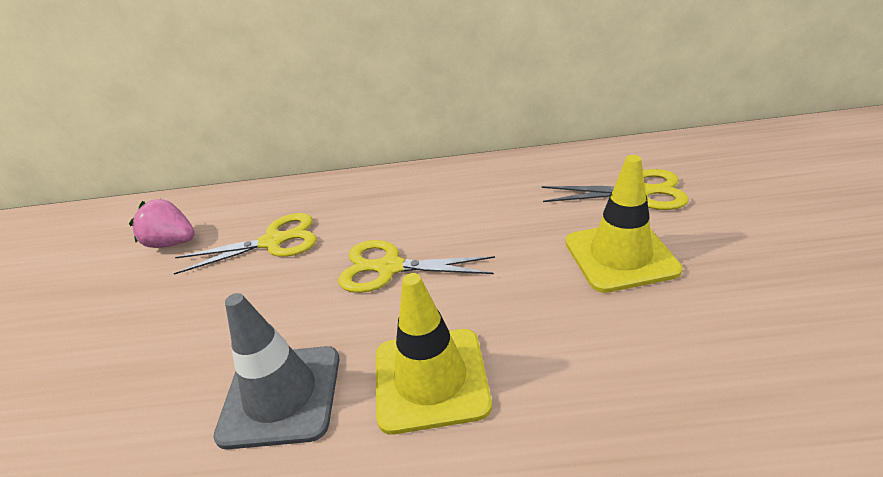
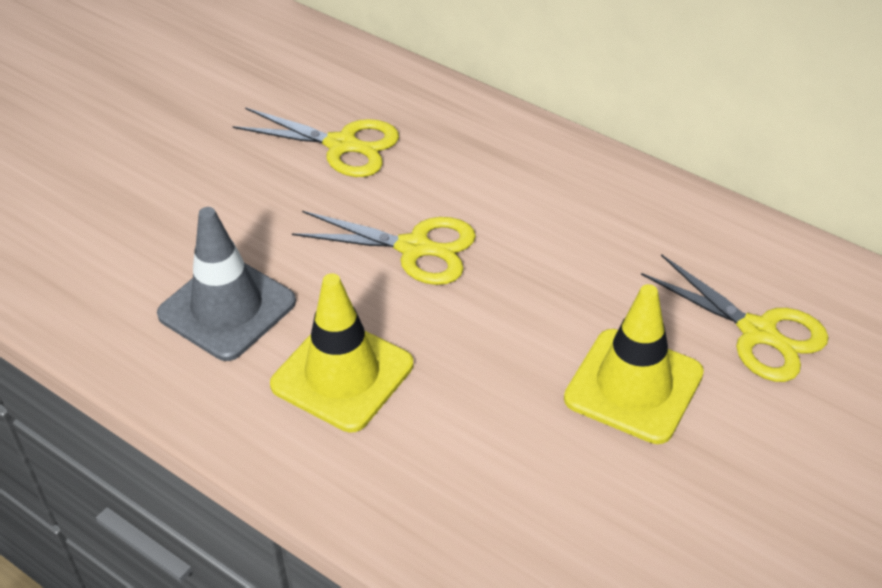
camera: 35 degrees right, 10 degrees up
(172, 243) = (256, 86): pink strawberry -> none
(390, 267) = (414, 248): yellow scissors -> yellow scissors turned 150 degrees clockwise

